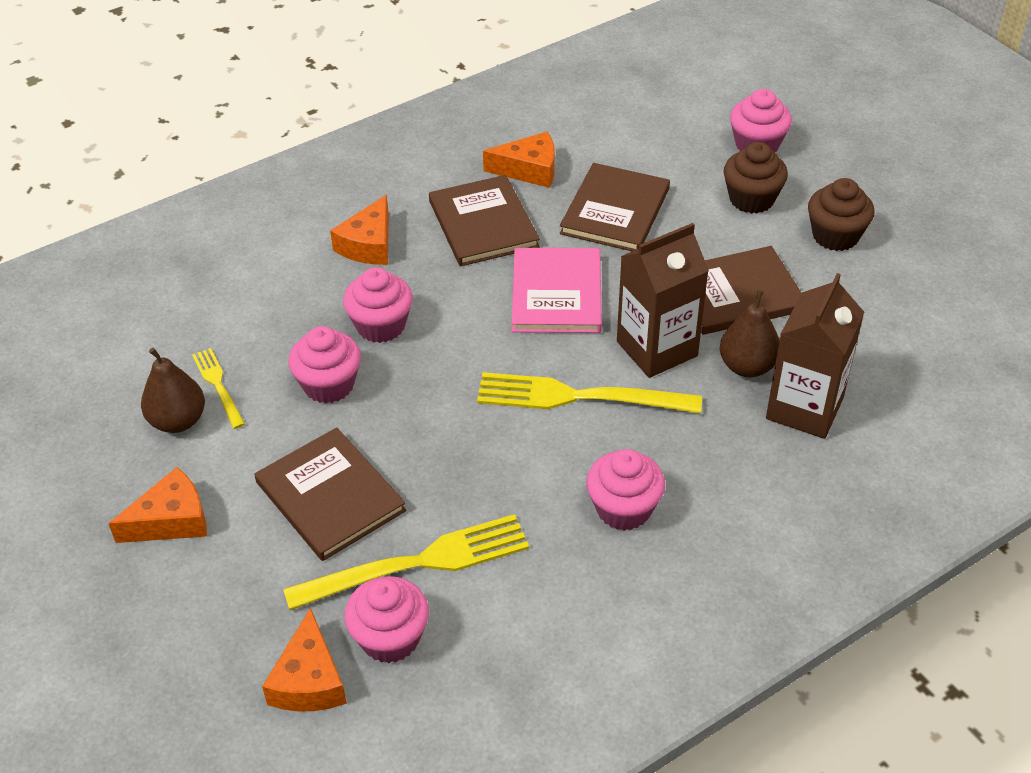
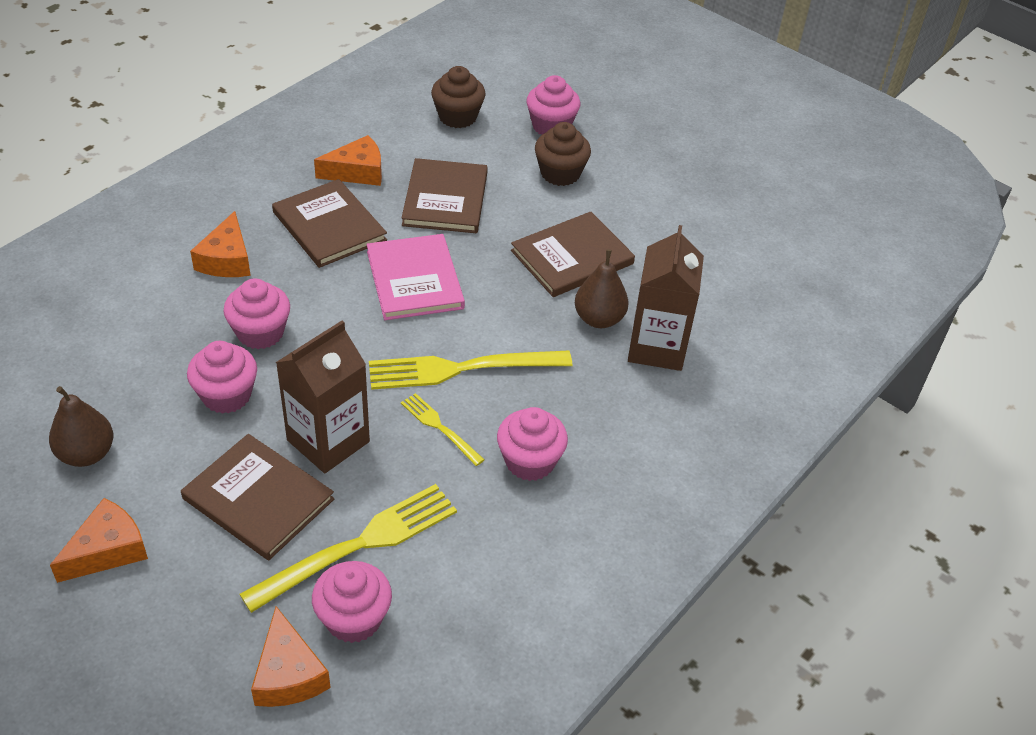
camera: 20 degrees left, 0 degrees up
(218, 385) = (117, 413): yellow fork -> yellow fork (439, 427)
(657, 349) = (517, 315): brown carton -> brown carton (328, 441)
(835, 236) = (639, 196): brown cupcake -> brown cupcake (457, 117)

